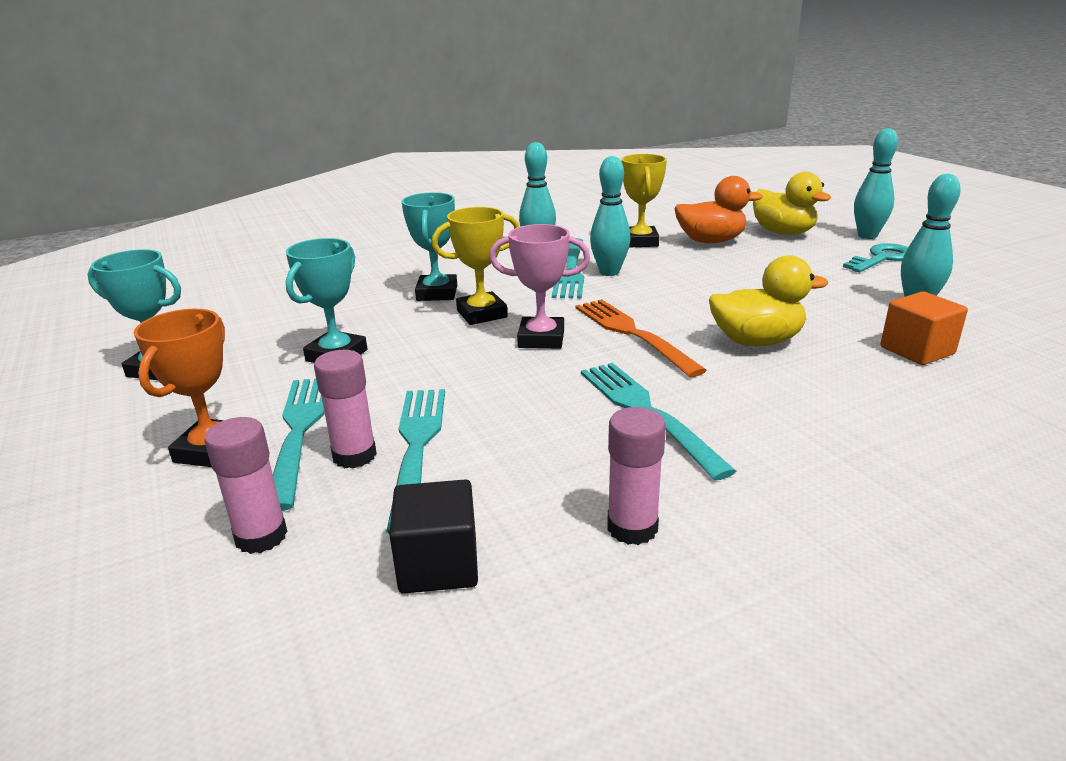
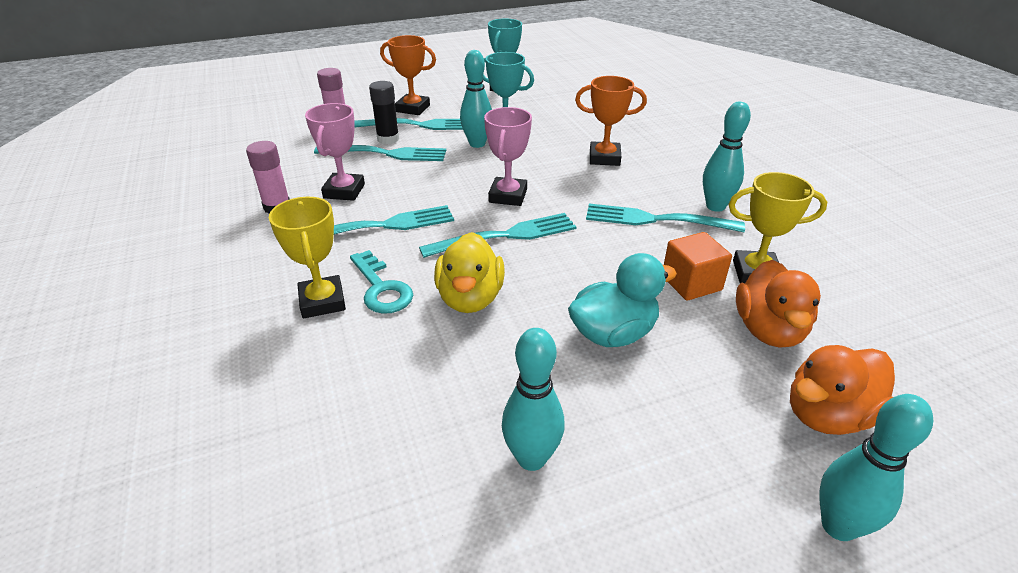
camera: 95 degrees right, 10 degrees up
(354, 456) = (388, 139): pink glue stick -> black glue stick
(437, 293) = (604, 158): turquoise trophy -> orange trophy
(438, 564) = (290, 159): black cube -> none
(481, 314) = (560, 174): yellow trophy -> yellow trophy (322, 301)
(558, 465) = (344, 191): none -> pink trophy
(609, 272) = (651, 241): turquoise bowling pin -> turquoise bowling pin (477, 144)
(632, 334) = (505, 236): orange fork -> turquoise fork
(756, 284) = (613, 333): none -> turquoise duck
(783, 233) = (828, 415): yellow duck -> orange duck
(882, 258) = (714, 496): turquoise key -> turquoise key (381, 288)
(917, 350) = (414, 402): orange cube -> orange cube (691, 283)

